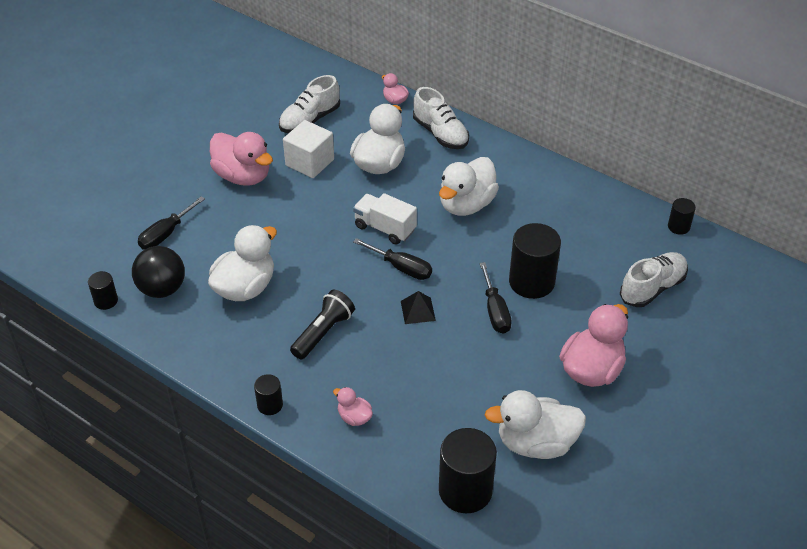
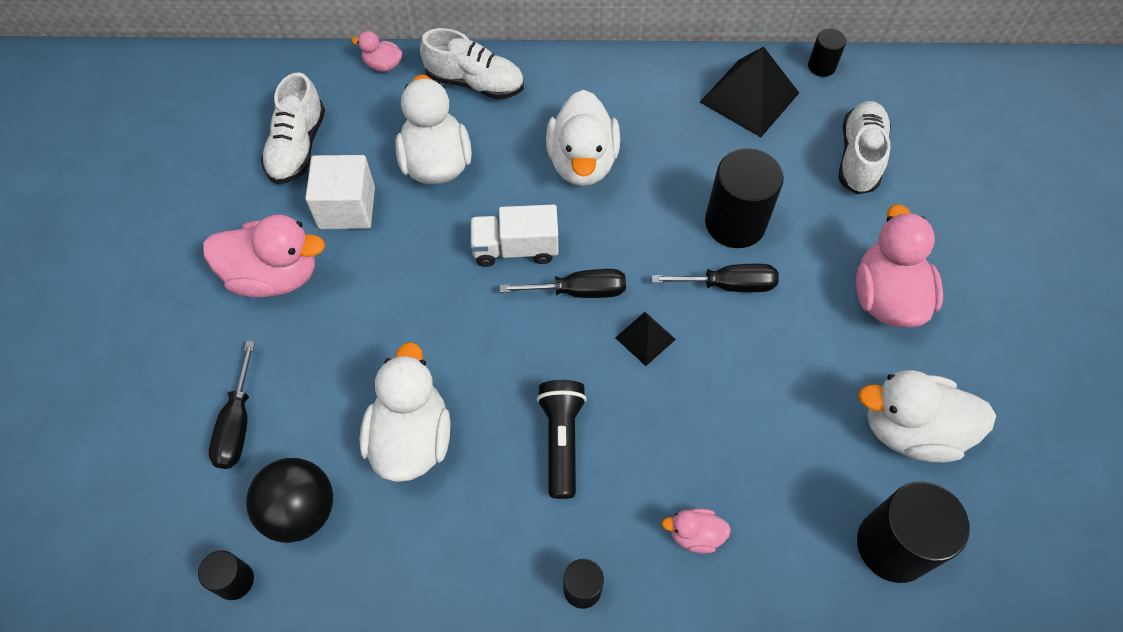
camera: 35 degrees left, 15 degrees up
(495, 311) = (728, 285): black screwdriver -> black screwdriver turned 45 degrees counterclockwise
(536, 443) = (910, 430): white duck -> white duck turned 45 degrees clockwise
(609, 220) = (749, 97): none -> black pyramid

